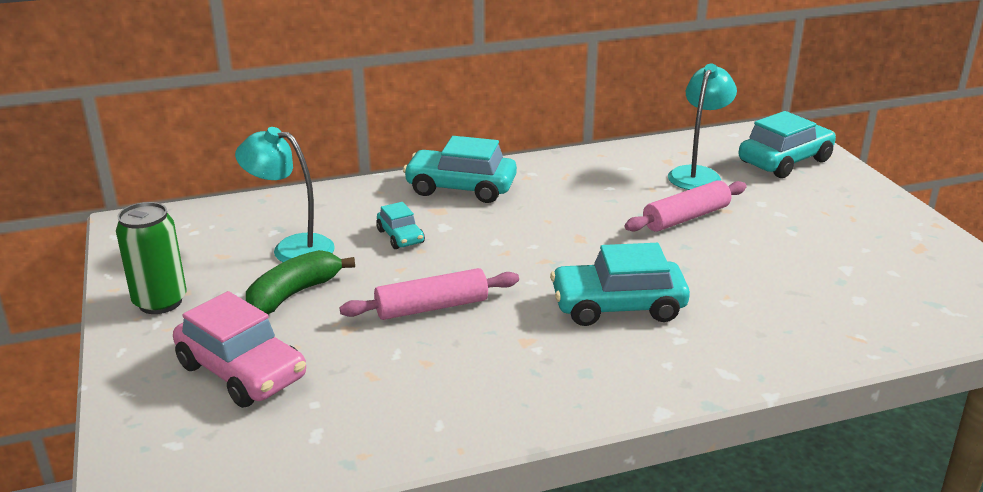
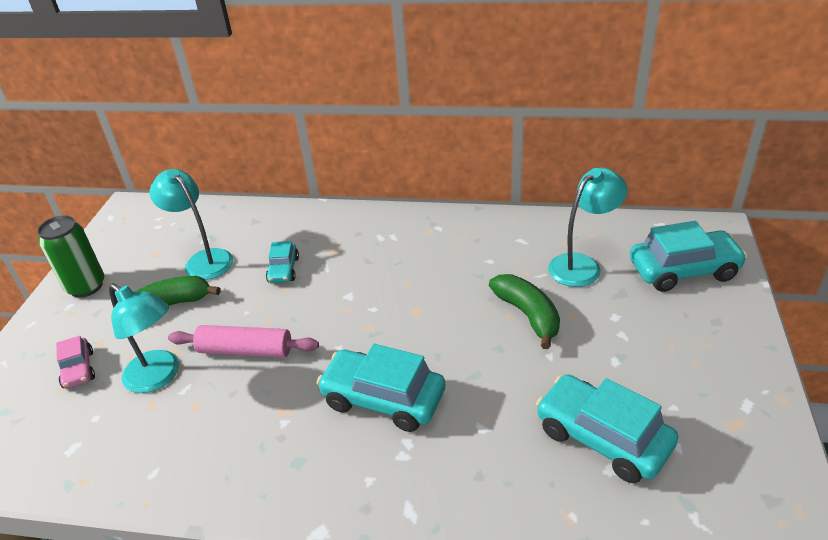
camera: 30 degrees right, 10 degrees up
(242, 372) = (78, 369): pink car -> pink car, size x0.54
(354, 352) = (159, 377): none -> turquoise lamp
(461, 188) = (369, 230): turquoise car -> turquoise car (602, 437)
(686, 218) = (527, 315): pink rolling pin -> green banana

